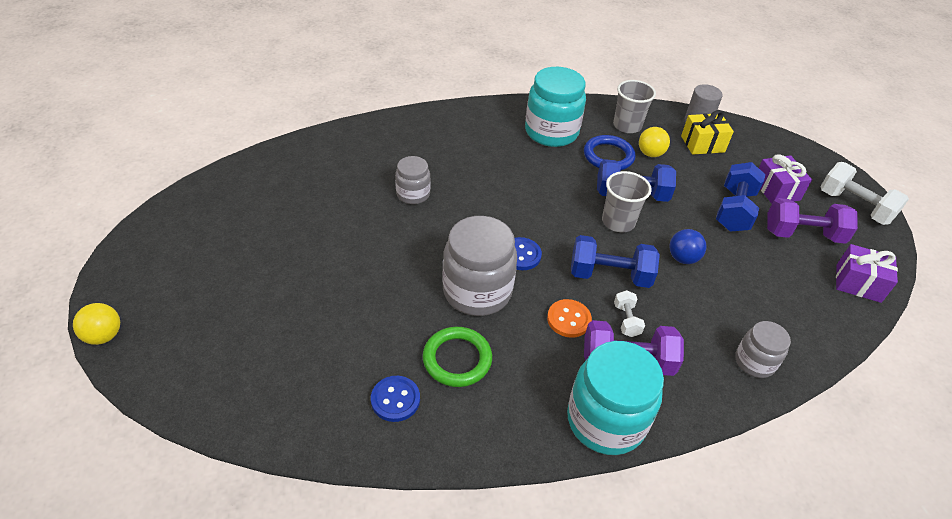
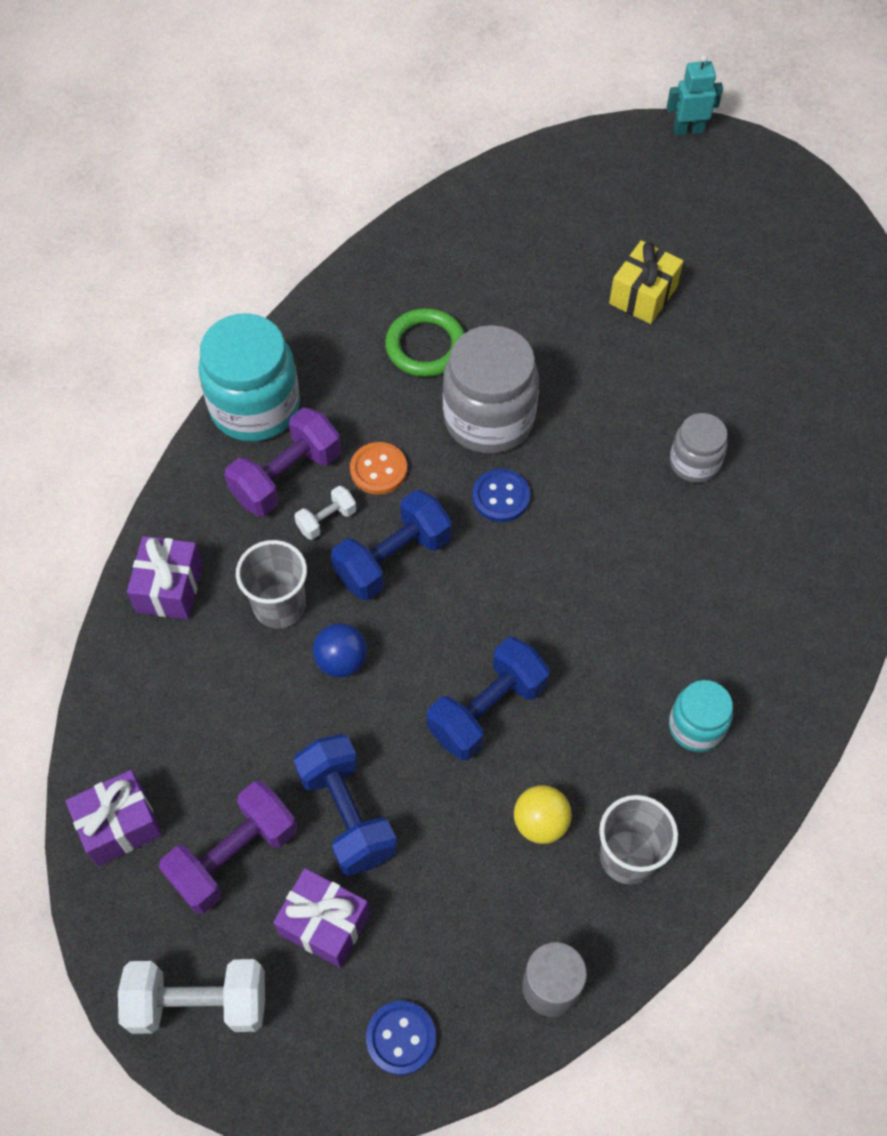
camera: 135 degrees right, 15 degrees up
(104, 336) = (688, 130): yellow ball -> turquoise robot
(395, 399) = (429, 278): blue button -> blue button (401, 1038)
(551, 132) = (696, 726): turquoise jar -> turquoise jar, size x0.55
(608, 156) = (583, 756): blue ring -> none
(618, 222) = (457, 646): grey cup -> grey cup (279, 605)
(626, 320) = (326, 520): white dumbbell -> white dumbbell turned 75 degrees counterclockwise
(702, 144) = (497, 930): yellow gift -> yellow gift (643, 295)
(754, 362) = (170, 588): grey jar -> purple gift

